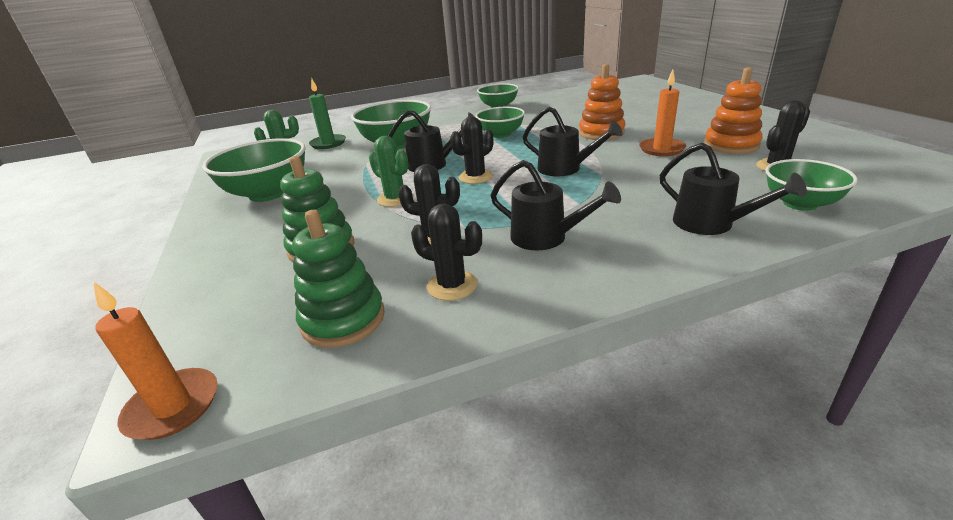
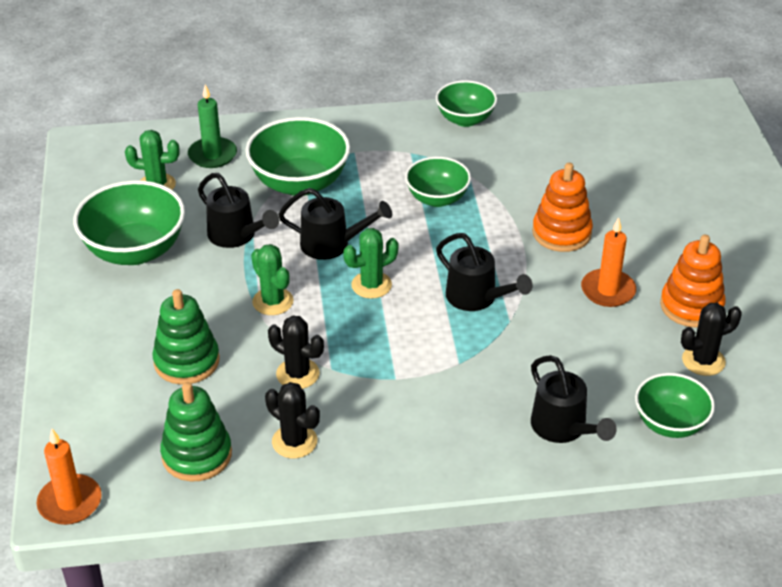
camera: 10 degrees right, 10 degrees up
(475, 177) = (371, 285): black cactus -> green cactus
(547, 238) = (402, 405): black watering can -> black watering can (237, 236)

